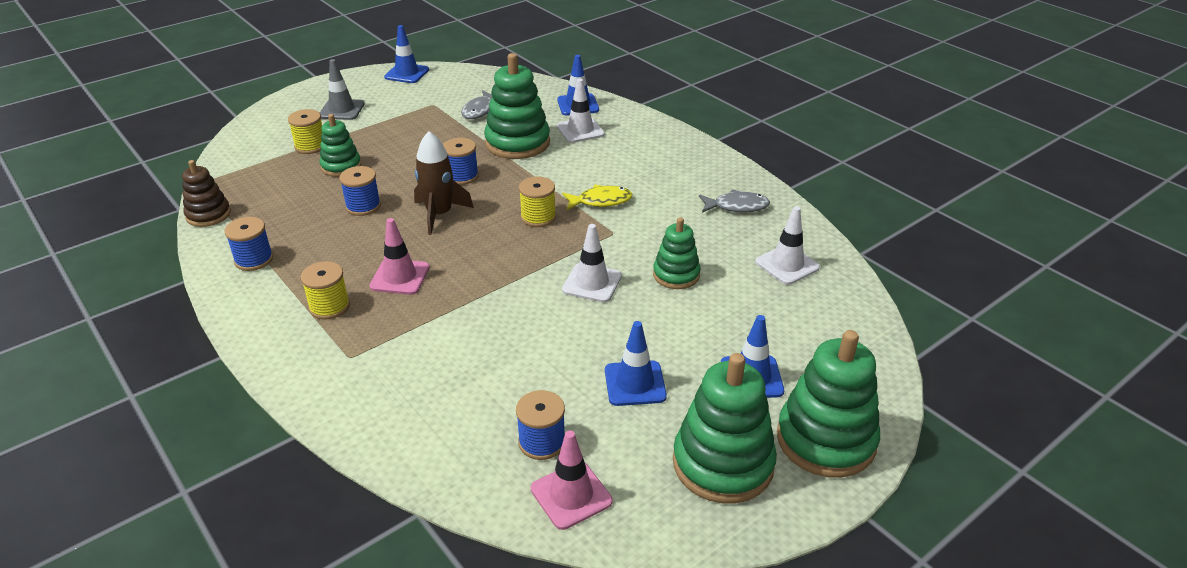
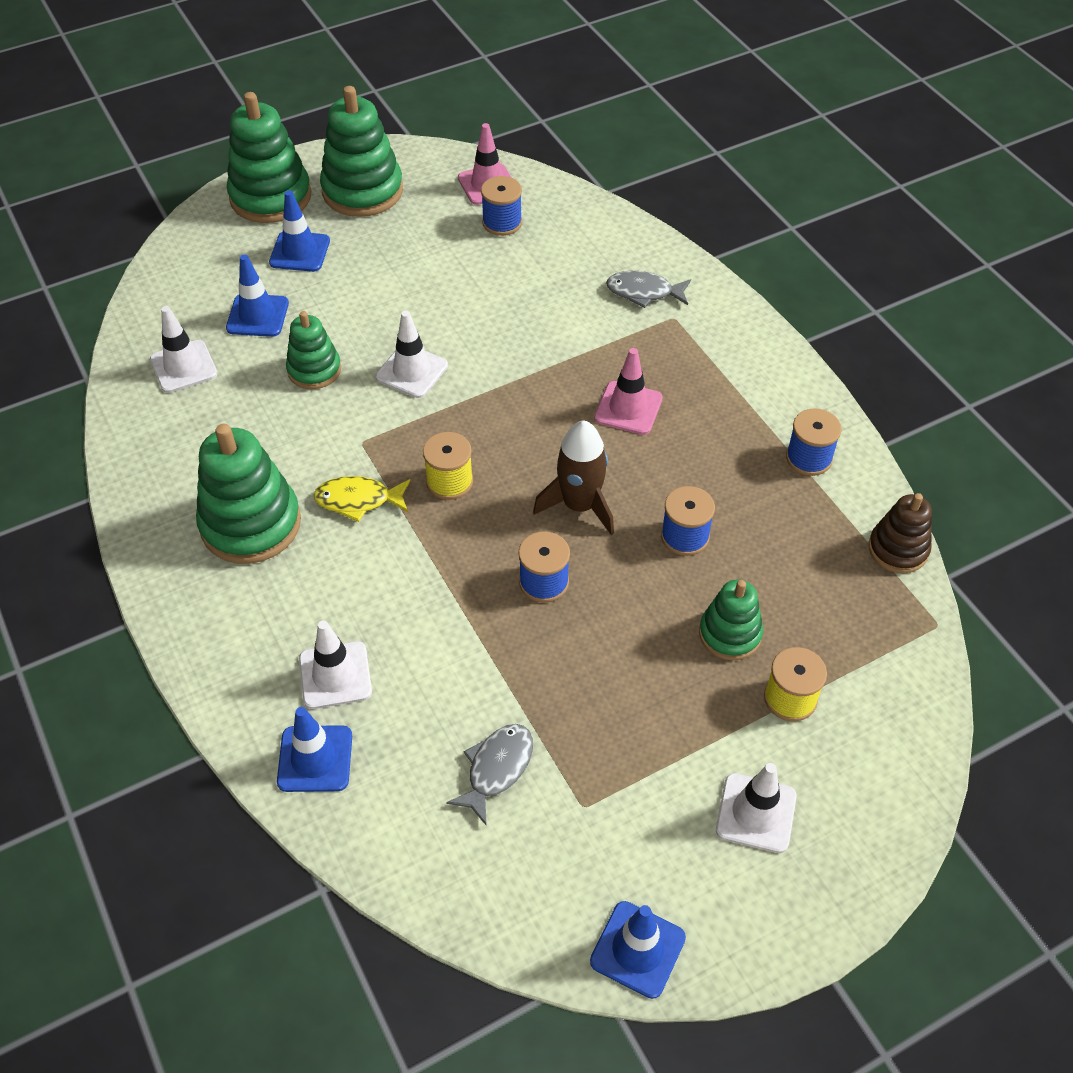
camera: 170 degrees left, 15 degrees up
(329, 306) = (703, 378): yellow spool -> none
(342, 110) = (756, 813): grey traffic cone -> white traffic cone
(517, 143) = (447, 655): green stacking toy -> green stacking toy (251, 524)
(635, 383) = (407, 259): blue traffic cone -> blue traffic cone (257, 316)
(737, 206) = (184, 465): grey fish -> grey fish (644, 292)

